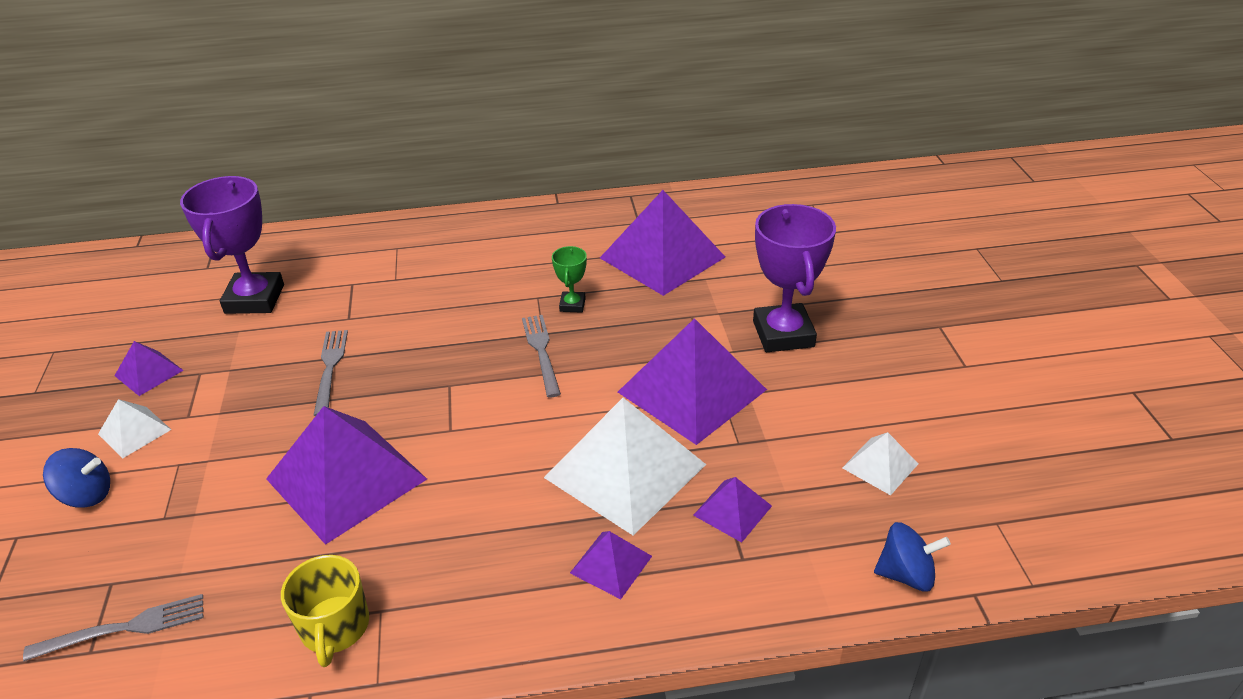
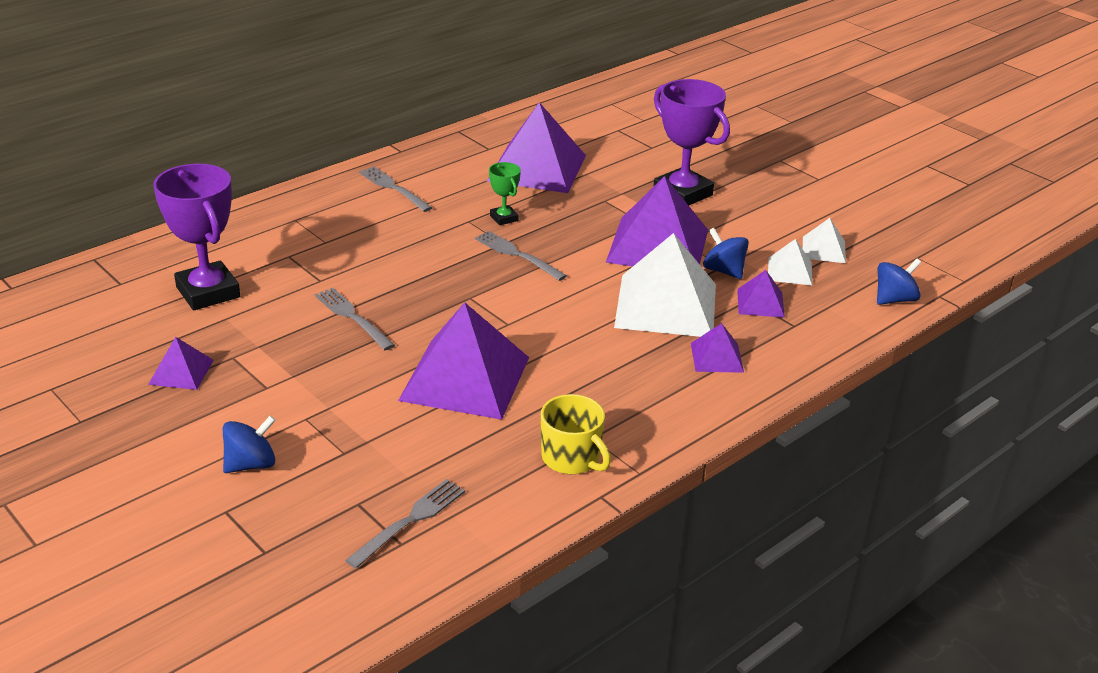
camera: 35 degrees left, 5 degrees down
(134, 431) = (231, 413): white pyramid -> white pyramid (789, 271)
(509, 240) = (393, 188): none -> grey fork
(732, 450) = (723, 271): none -> blue spinning top

